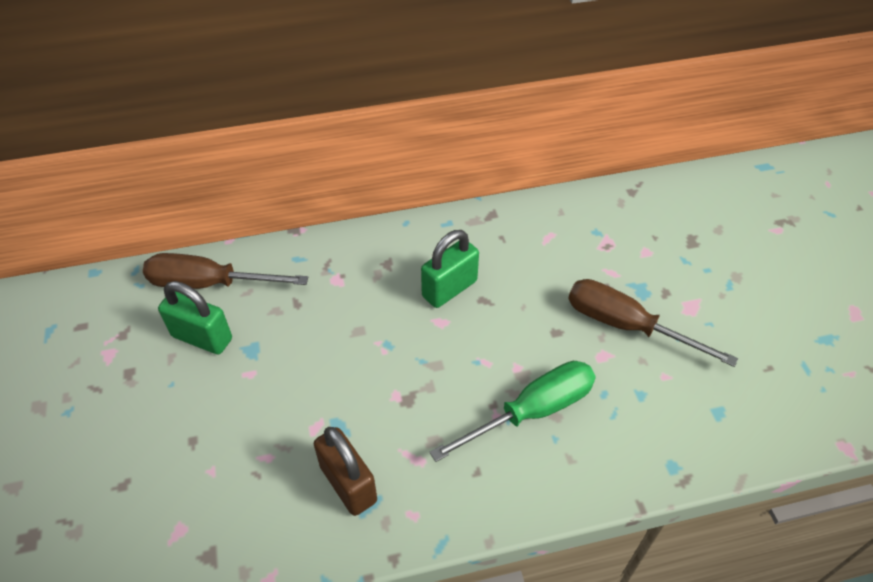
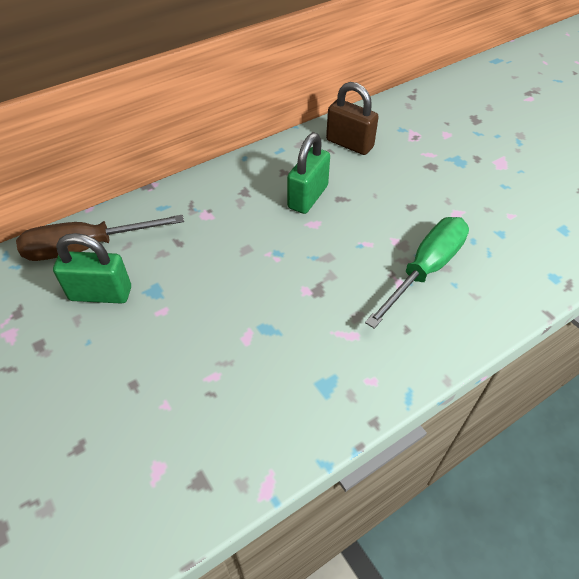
camera: 20 degrees left, 0 degrees up
(348, 484) = (301, 374): brown padlock -> brown padlock (349, 144)
(626, 326) = (462, 188): brown screwdriver -> none

